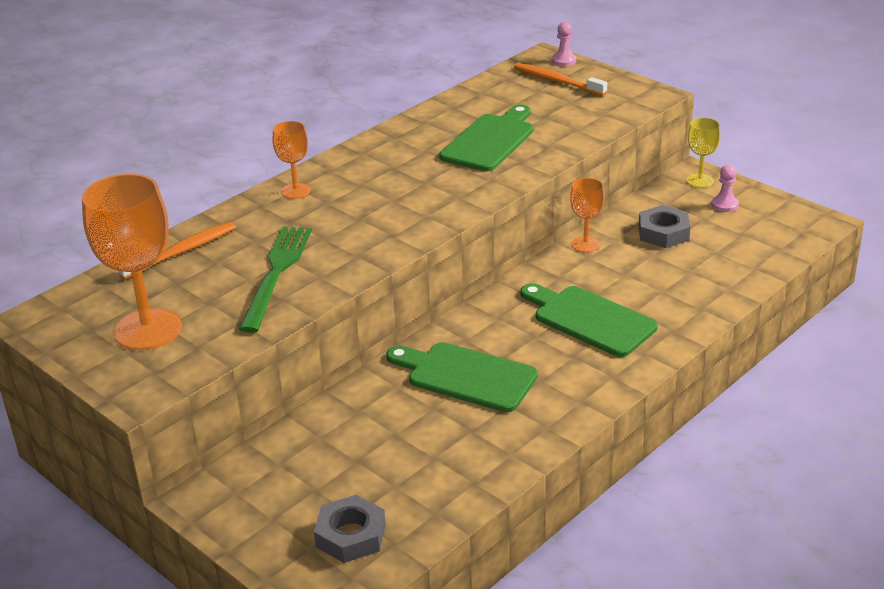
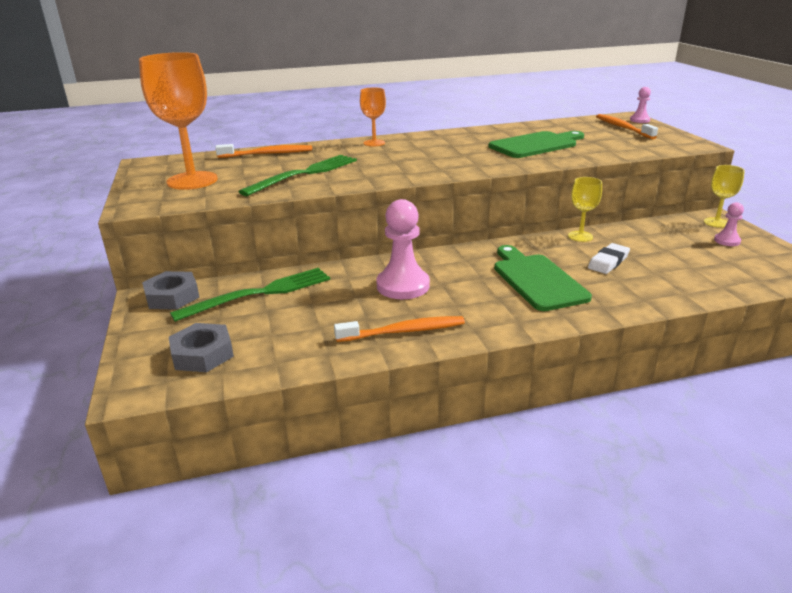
camera: 30 degrees right, 5 degrees down
(324, 444) = (259, 294): none -> green fork
(466, 376) = (403, 286): green cutting board -> pink pawn
(520, 430) = (404, 331): none -> orange toothbrush
(586, 244) = (580, 236): orange goblet -> yellow goblet
(638, 272) = (608, 262): none -> white eraser
(663, 233) = (654, 245): grey nut -> grey nut (172, 296)

